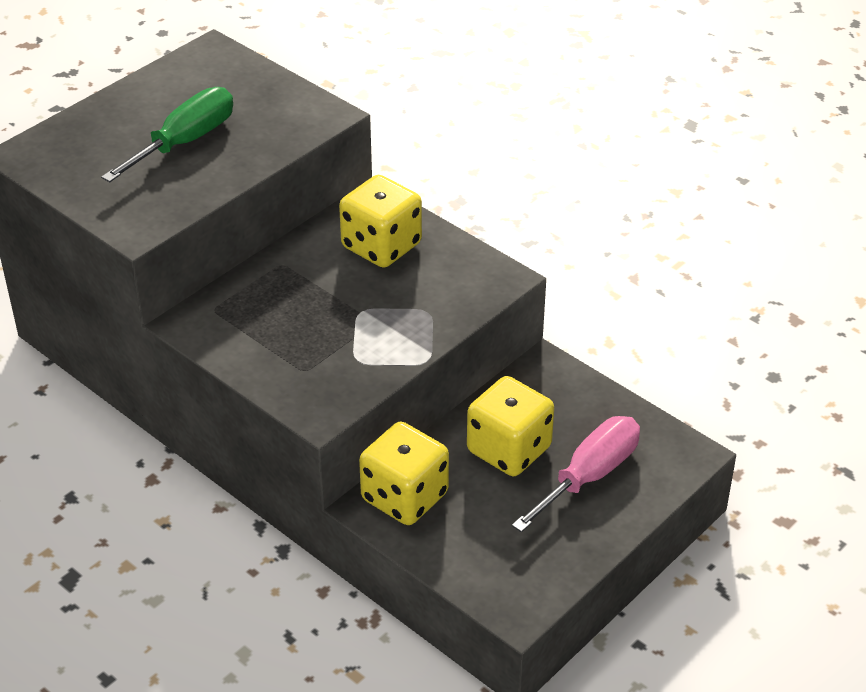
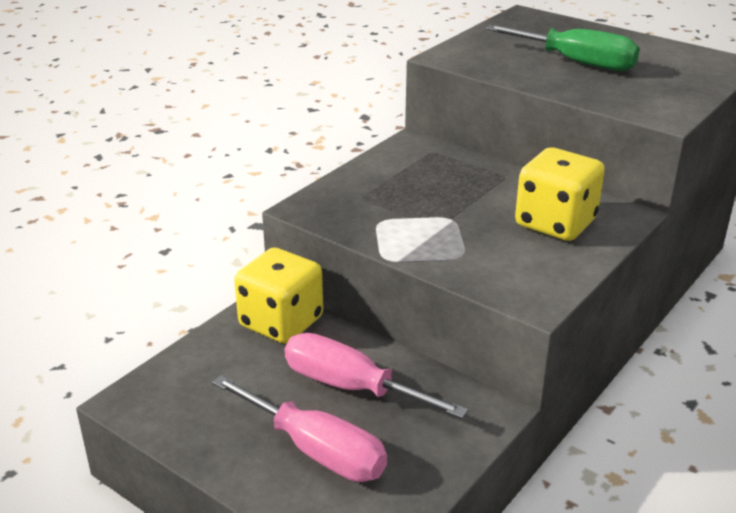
camera: 85 degrees right, 10 degrees down
(509, 449) = (351, 387): yellow dice -> pink screwdriver

